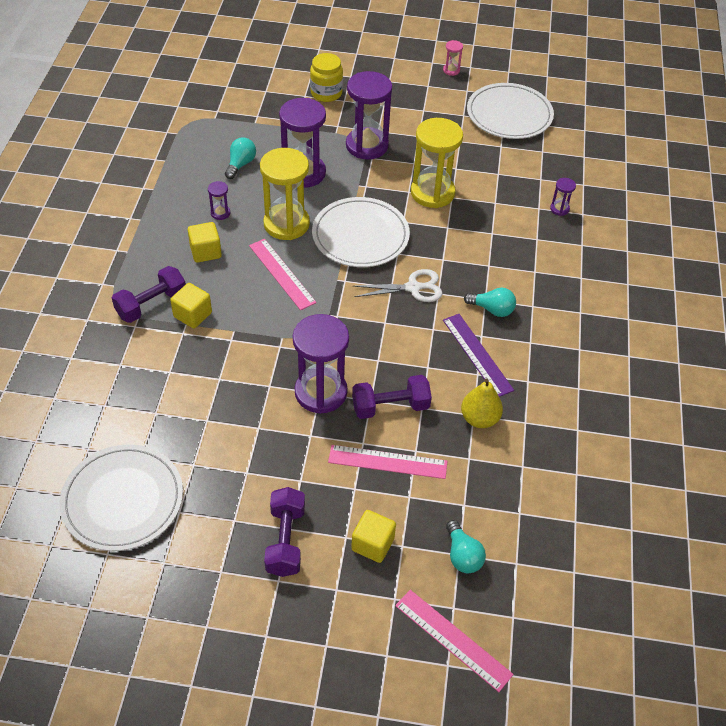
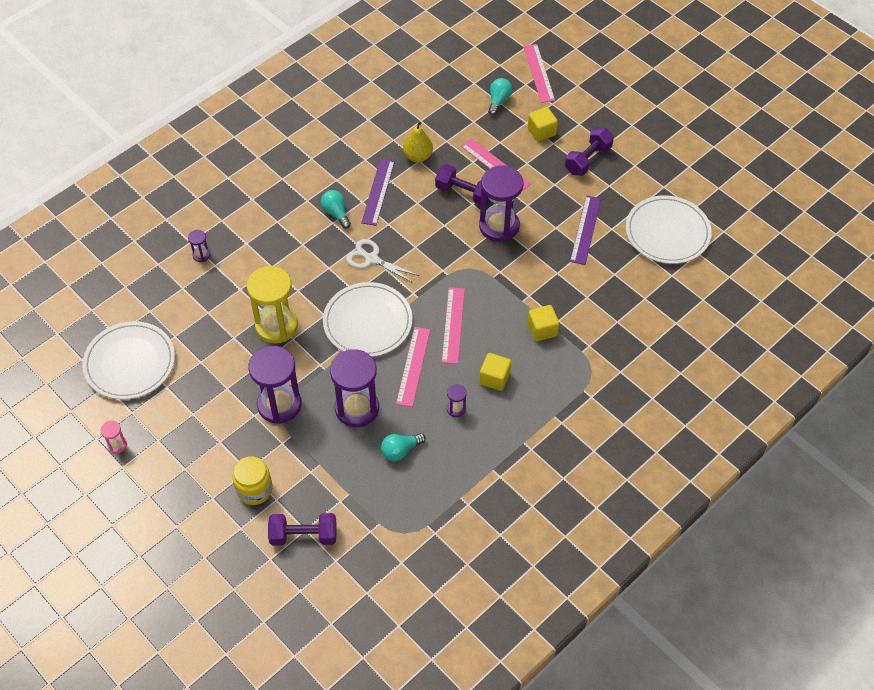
camera: 140 degrees left, 5 degrees up
(151, 304) = (566, 356): purple dumbbell -> purple dumbbell (303, 535)
(223, 445) = (585, 230): none -> purple ruler
(286, 224) = (413, 366): yellow hourglass -> pink ruler

